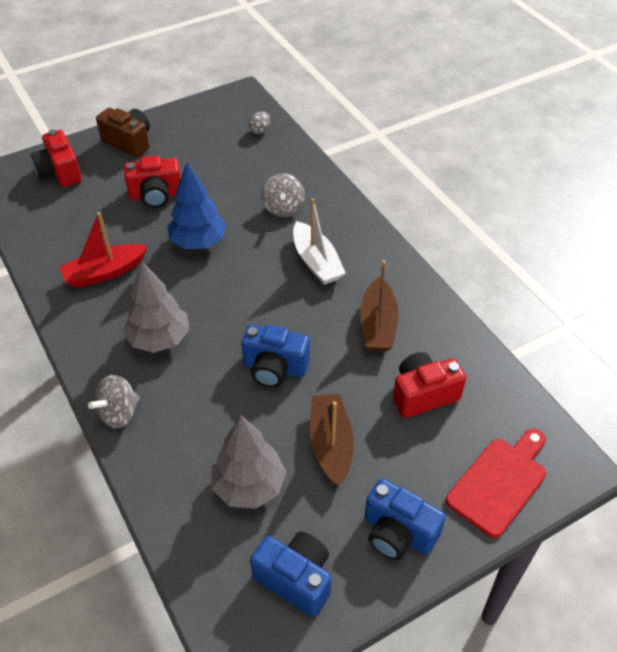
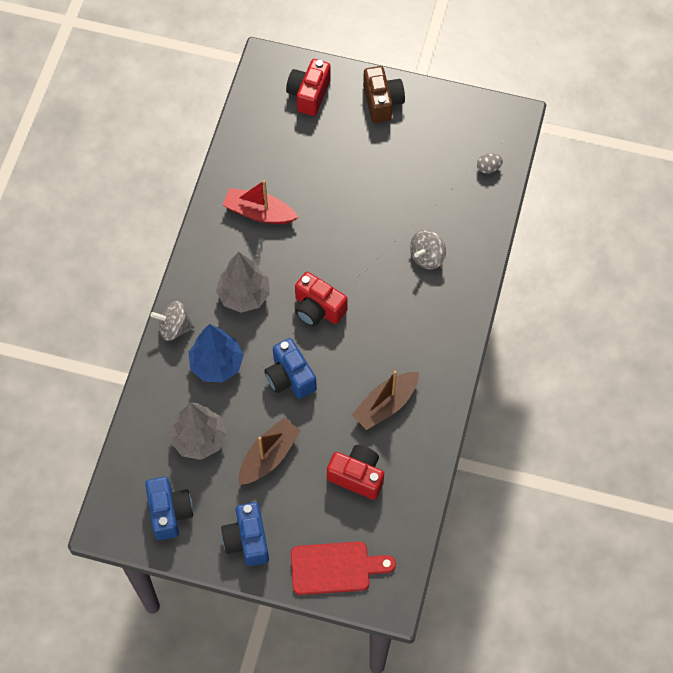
camera: 45 degrees right, 15 degrees up
(156, 195) = (353, 171): red camera -> red camera (318, 309)
(198, 242) = (341, 237): blue tree -> blue tree (217, 364)
(316, 262) = (400, 322): white boat -> none

